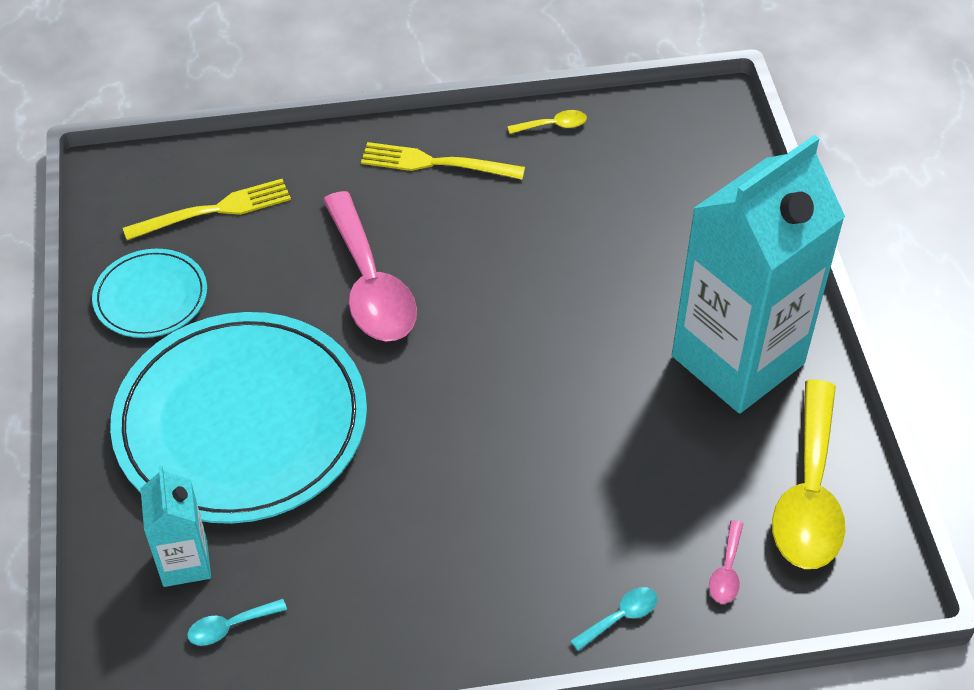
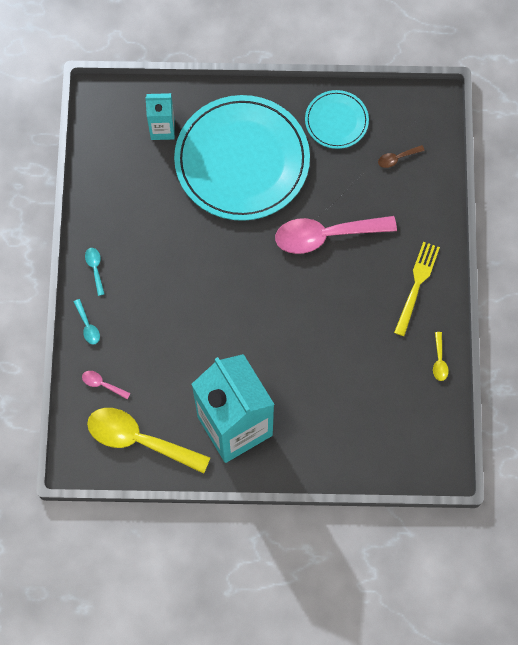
camera: 100 degrees right, 20 degrees up
(215, 210) = (397, 158): yellow fork -> brown spoon
(230, 626) = (122, 147): turquoise spoon -> turquoise spoon (95, 269)

